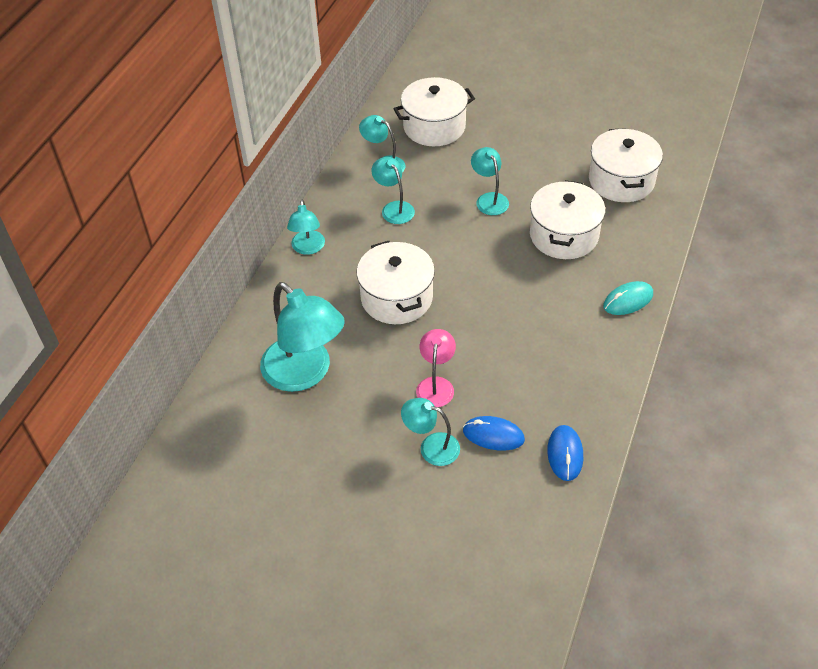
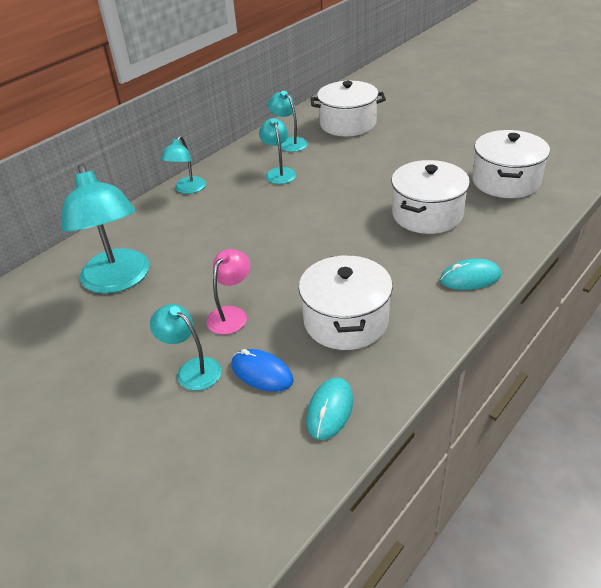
camera: 20 degrees right, 10 degrees down
(396, 298) = (239, 237): white pot -> white pot (346, 321)
(489, 199) = (368, 178): turquoise lamp -> none
(565, 454) = (330, 410): blue mouse -> turquoise mouse

